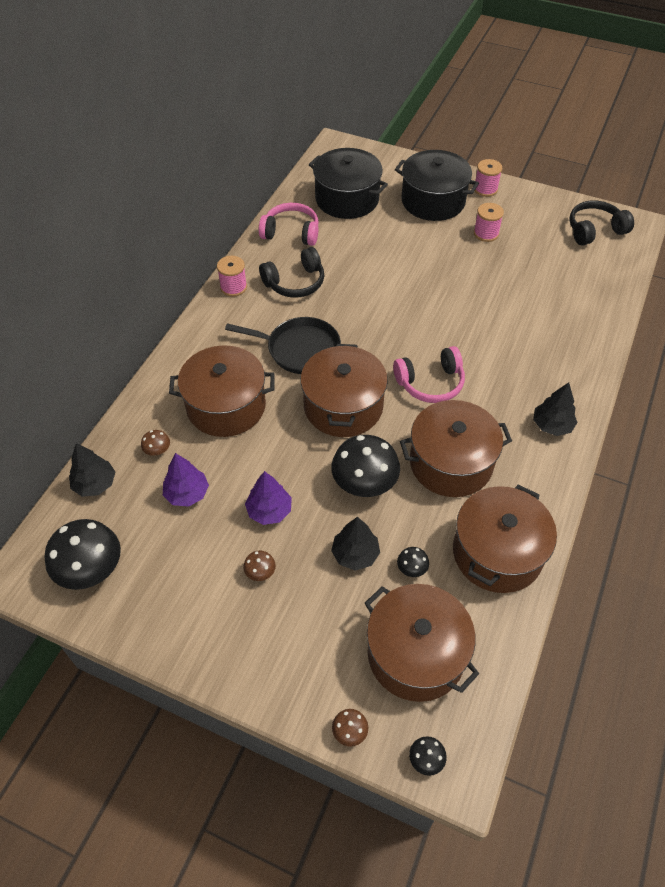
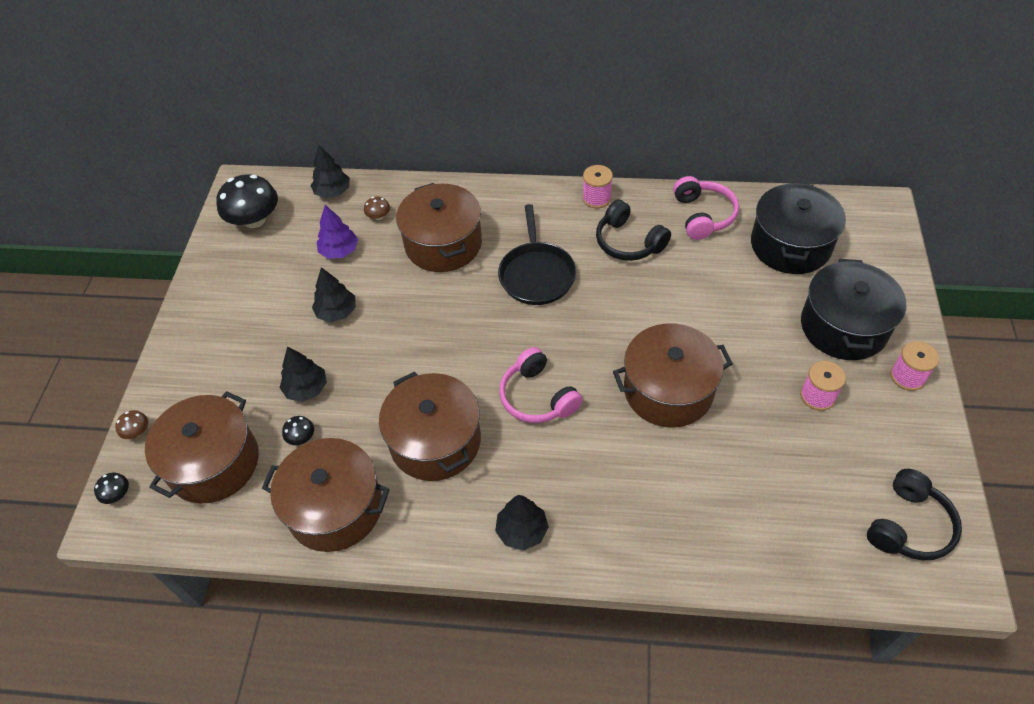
camera: 75 degrees right, 0 degrees up
(260, 572) = (273, 325): brown mushroom -> none
(269, 511) = (337, 312): purple tree -> black tree
(343, 406) = (476, 330): brown pot -> brown pot (668, 390)
(364, 482) = (388, 374): black mushroom -> none
(594, 230) = (909, 525): black headphones -> black headphones turned 75 degrees clockwise

